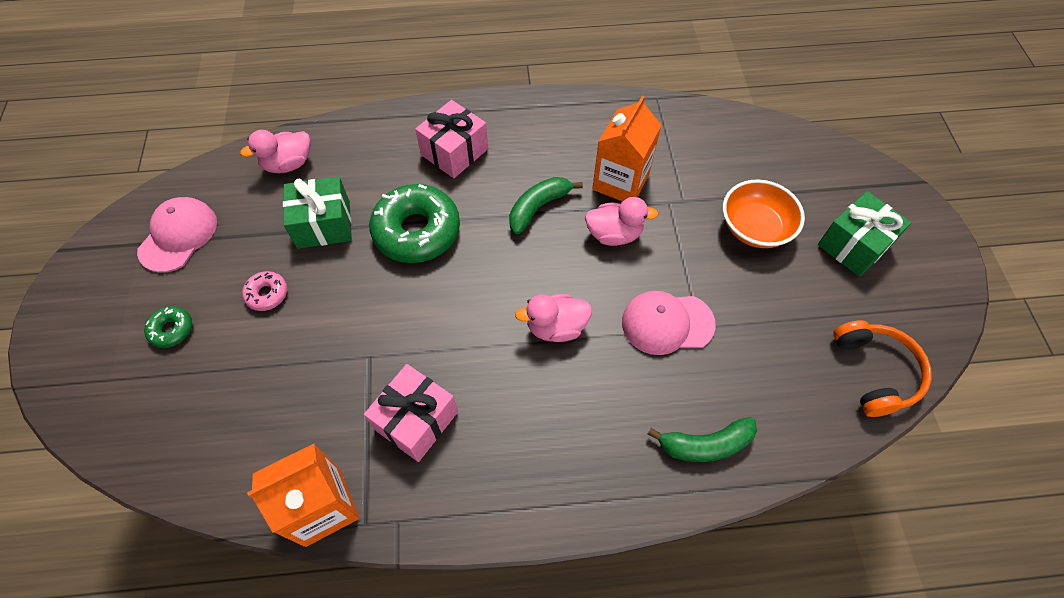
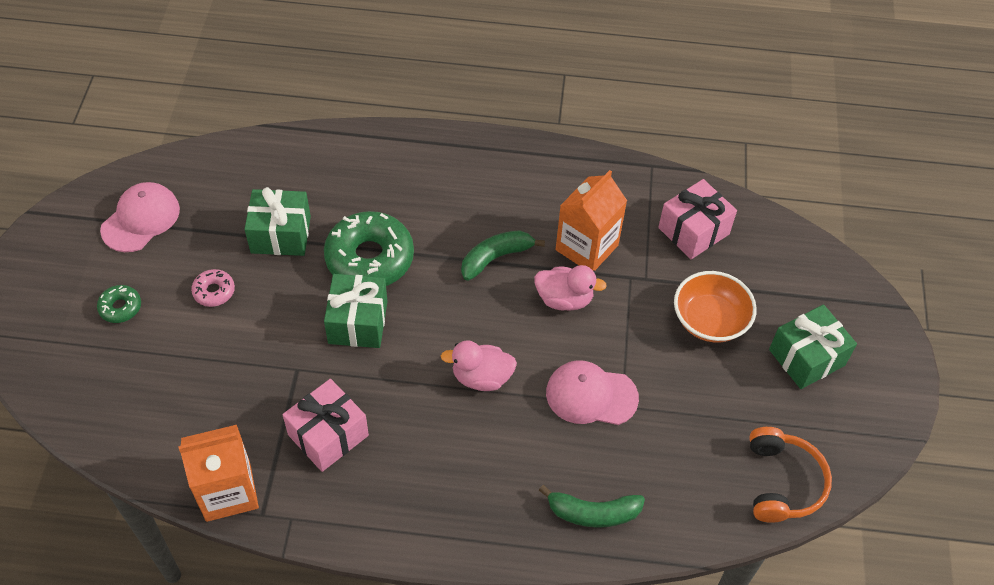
camera: 10 degrees right, 5 degrees down
(288, 164) = (258, 167): pink duck -> none
(420, 296) = (358, 322): none -> green gift
(454, 152) = (426, 185): pink gift -> pink gift (693, 231)

